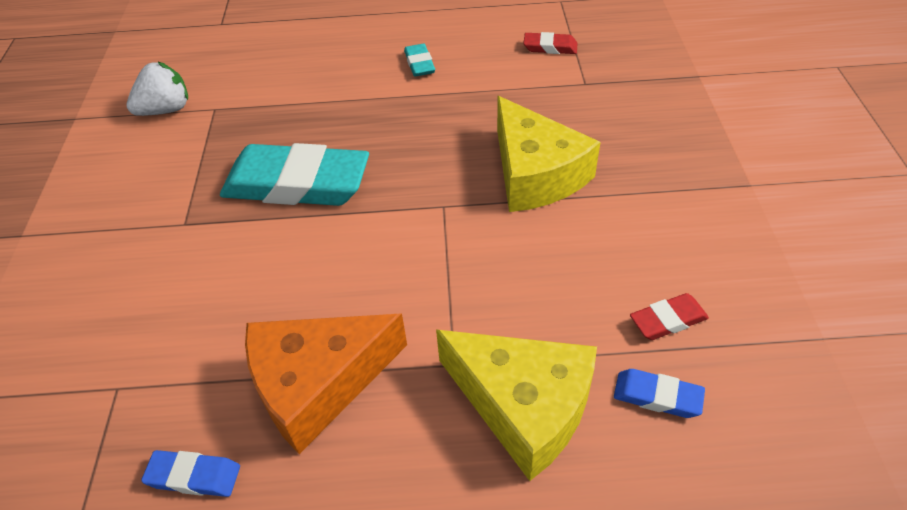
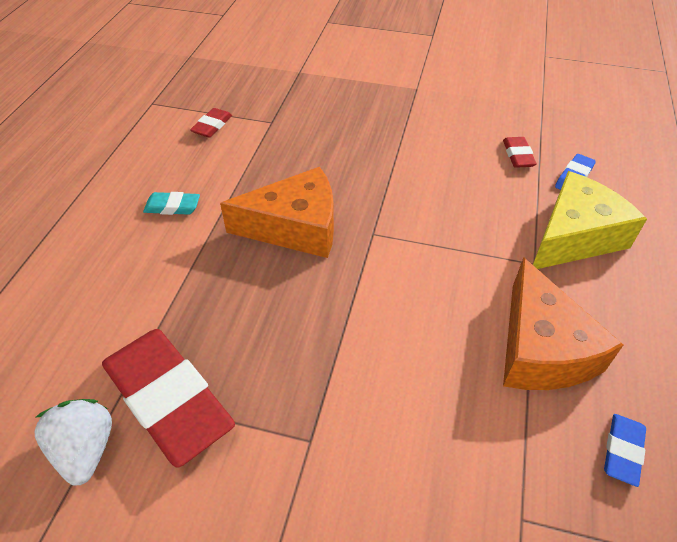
camera: 75 degrees left, 0 degrees up
(213, 133) = (168, 399): none -> red eraser
(297, 184) = (296, 329): turquoise eraser -> none
(427, 147) = (295, 227): none -> orange cheese
(535, 174) = (361, 174): yellow cheese -> none

